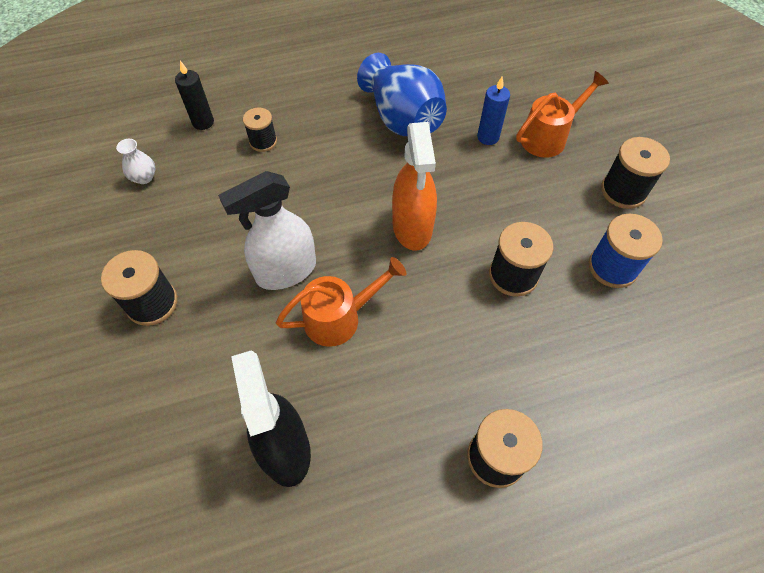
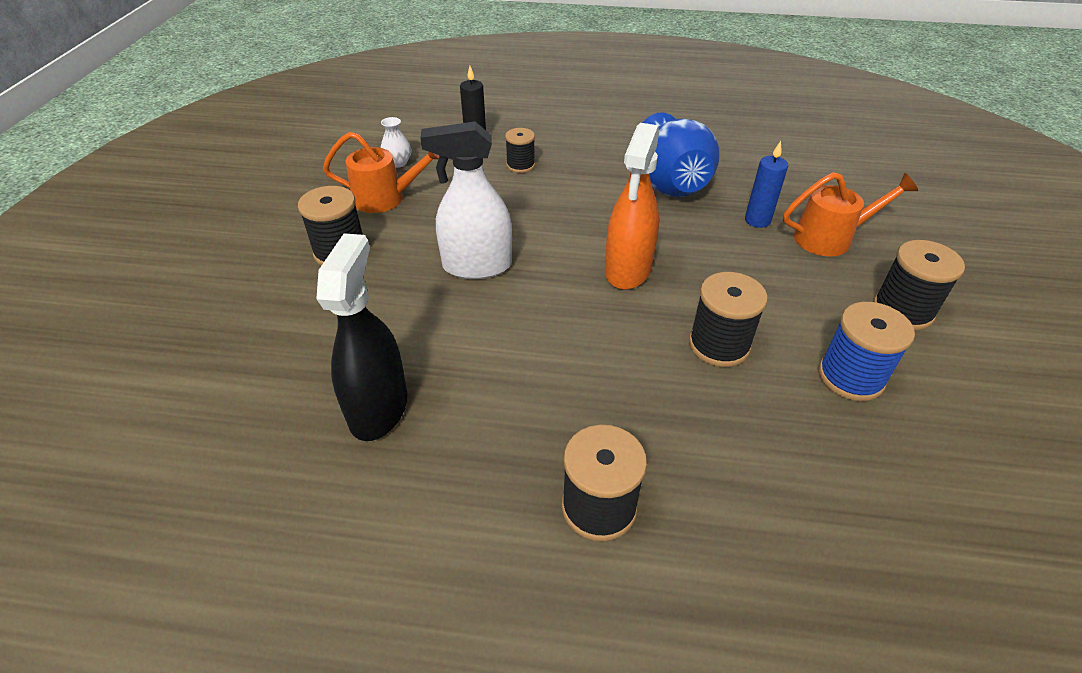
camera: 25 degrees right, 15 degrees down
(340, 317) = (506, 319): orange watering can -> orange watering can (387, 198)

